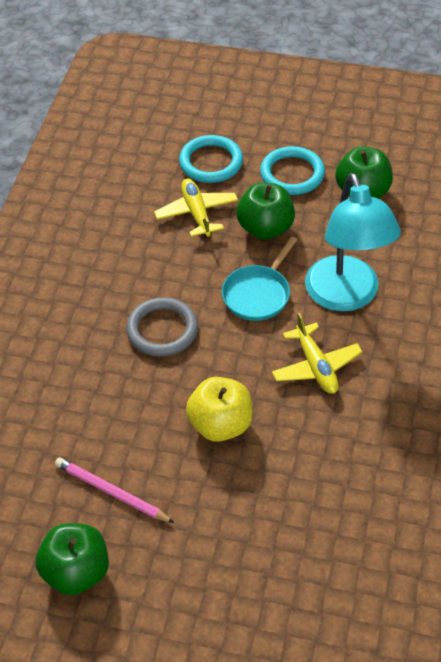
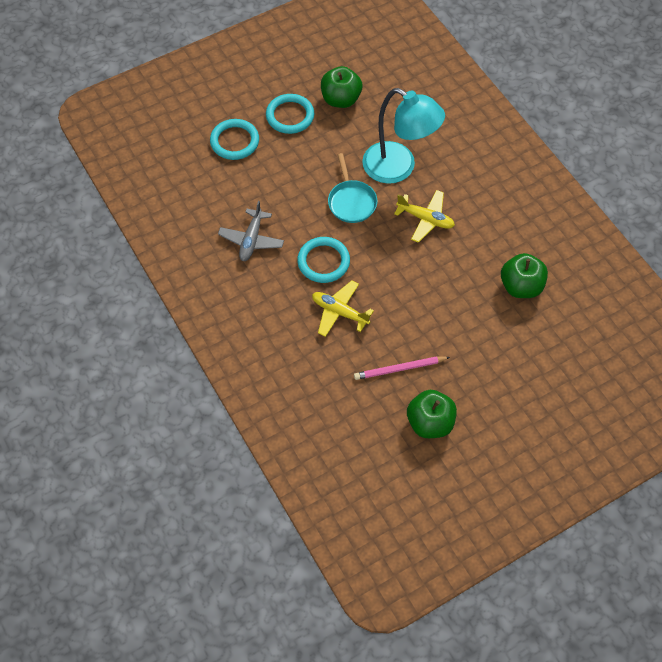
camera: 45 degrees left, 10 degrees up
(119, 260) = (251, 240): none -> grey plane
(162, 330) = (323, 261): grey ring -> turquoise ring
(197, 213) = (263, 179): yellow plane -> yellow plane (339, 312)
(220, 425) = (413, 289): yellow apple -> none
(265, 228) = (312, 160): green apple -> green apple (521, 286)

